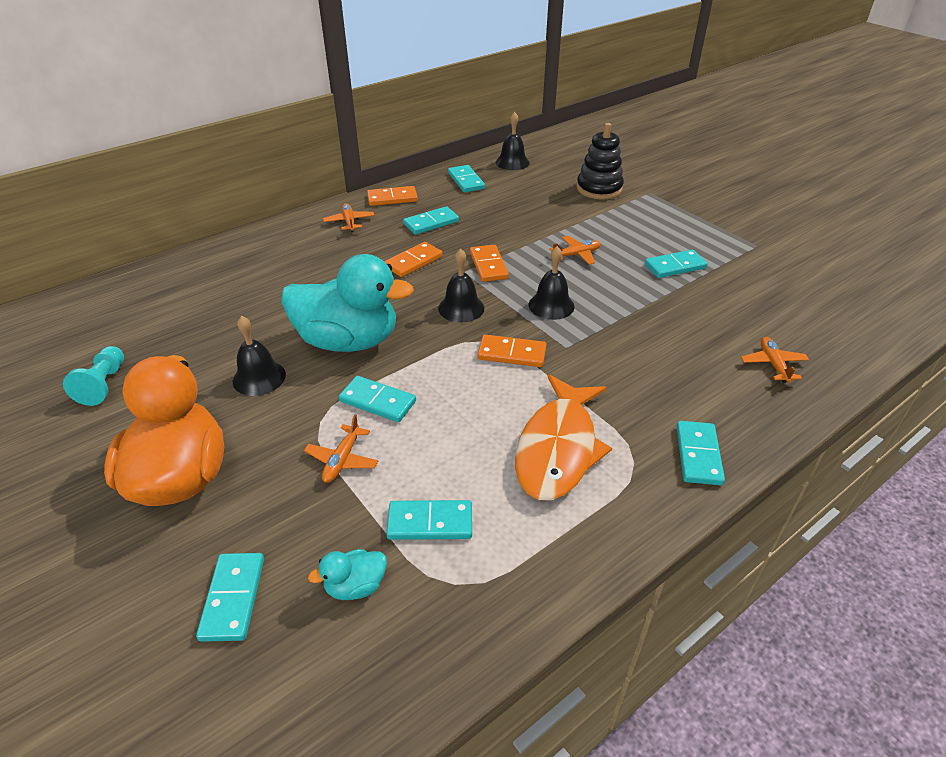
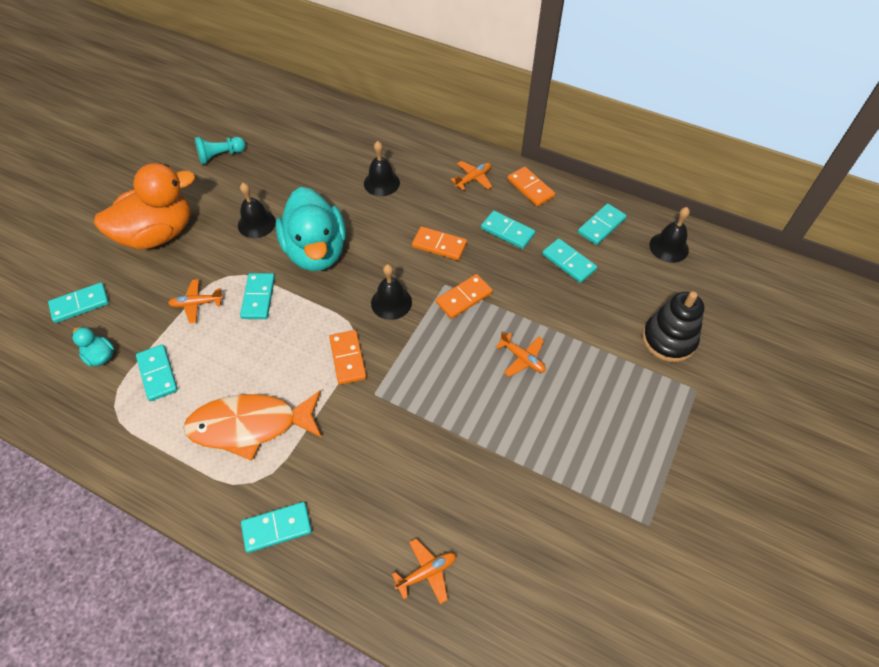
camera: 65 degrees right, 15 degrees up
(551, 305) = (428, 364): black bell -> black bell (381, 183)
(675, 266) = (552, 450): turquoise domino -> turquoise domino (568, 262)

